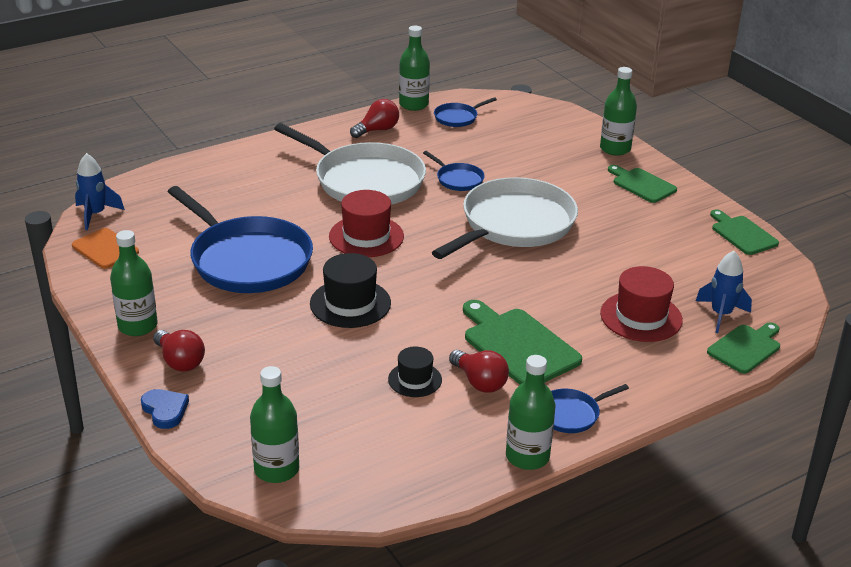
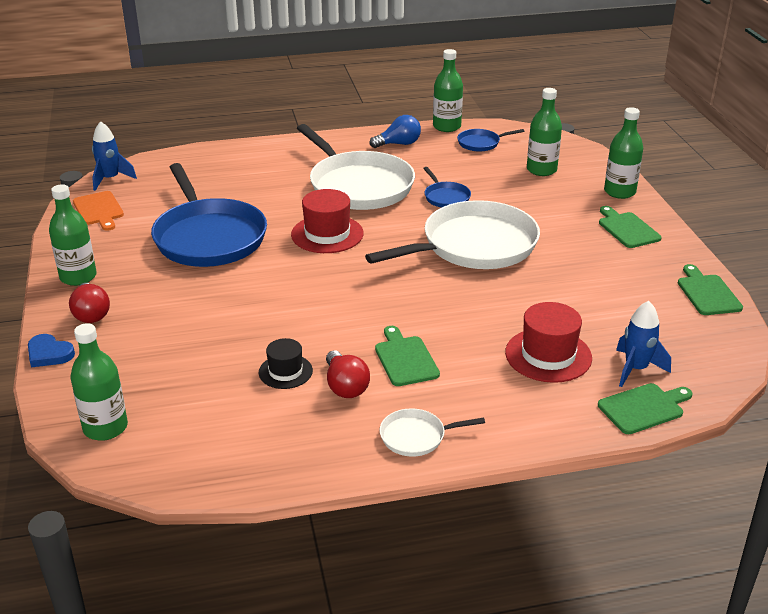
camera: 20 degrees right, 0 degrees up
(165, 410) = (49, 354): blue heart -> blue heart turned 135 degrees clockwise
(350, 303) = (273, 291): black hat -> none
(377, 130) = (398, 144): red light bulb -> blue light bulb
(517, 345) = (405, 359): green cutting board -> green cutting board, size x0.64
(527, 456) = (345, 469): green bottle -> green bottle (541, 170)
(571, 414) = (416, 436): blue pan -> white pan

